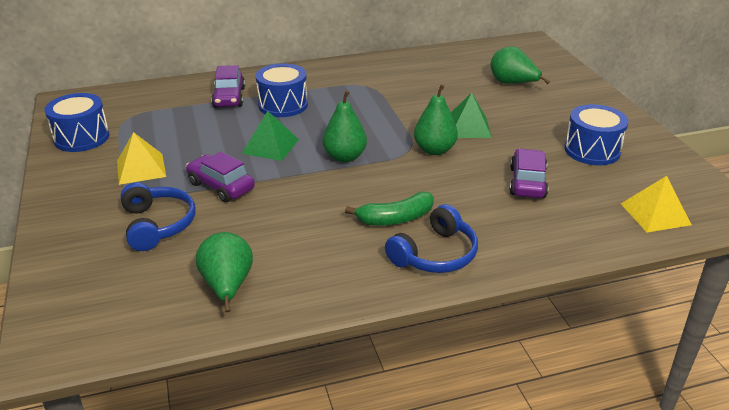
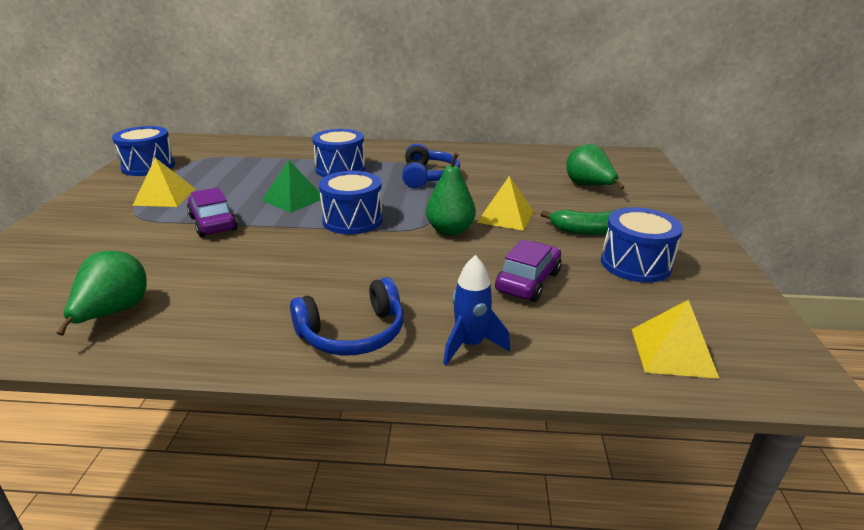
camera: 20 degrees right, 5 degrees down
(157, 225) = (122, 243): blue headphones -> blue headphones (428, 176)
(229, 97) = (300, 157): purple car -> none
(345, 157) = (352, 220): green pear -> blue drum
(395, 218) = (346, 286): green banana -> green banana (589, 231)
(468, 127) = (505, 216): green pyramid -> yellow pyramid
(524, 242) = (470, 345): none -> blue rocket

